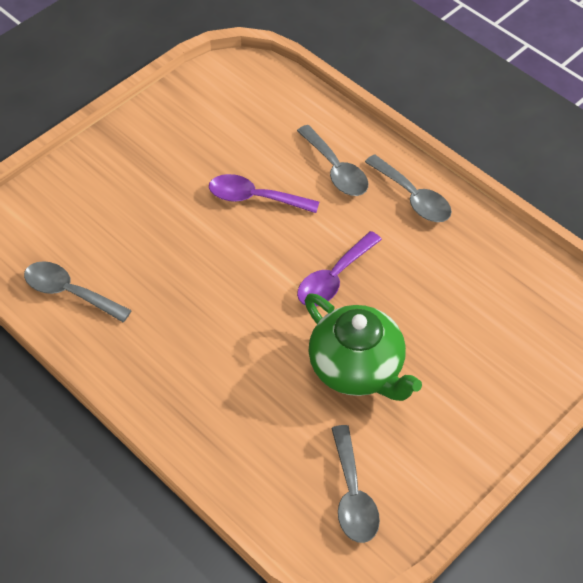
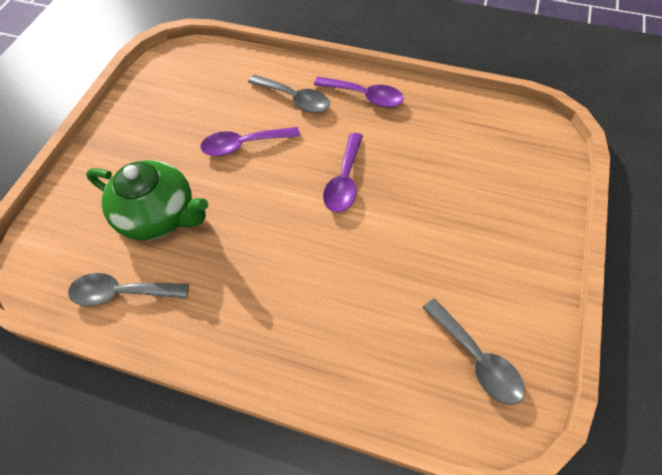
camera: 25 degrees left, 5 degrees up
(358, 368) = (409, 245): green teapot -> green teapot (159, 216)
(412, 197) = (364, 96): grey spoon -> purple spoon

